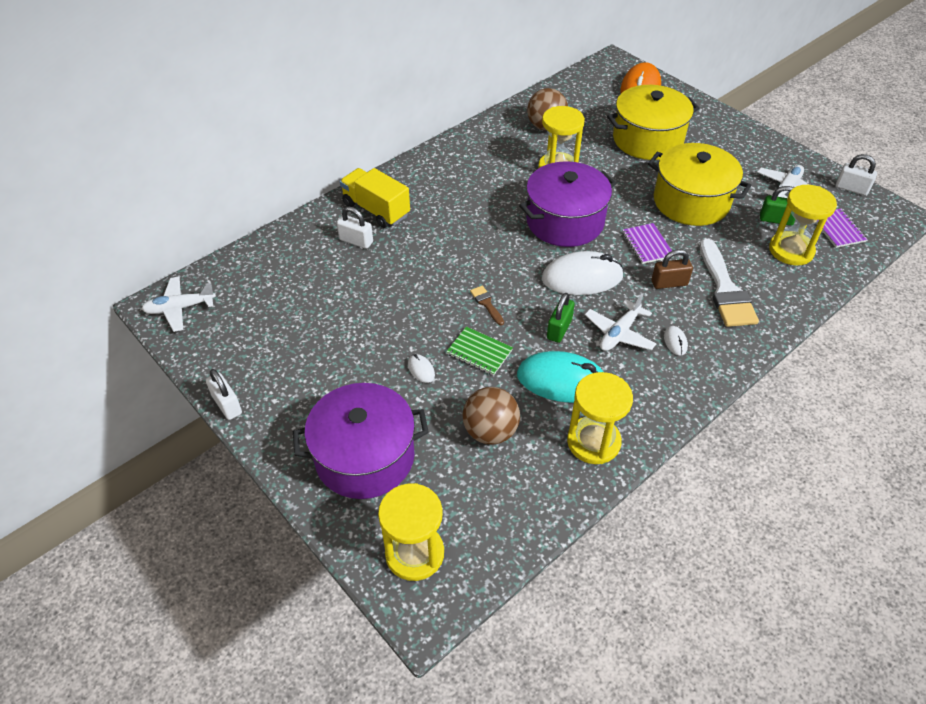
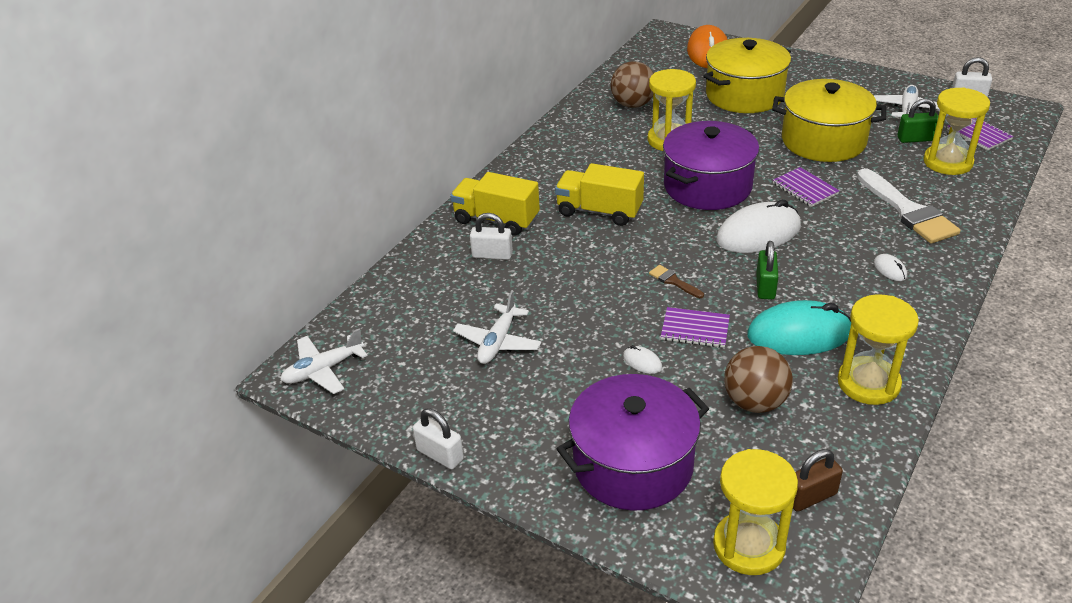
camera: 15 degrees left, 10 degrees down
(462, 222) = (599, 211): none -> yellow truck
(479, 352) = (695, 329): green notebook -> purple notebook
(619, 333) = (829, 275): white plane -> white plane (498, 342)
(669, 283) = (849, 218): brown padlock -> brown padlock (810, 496)

